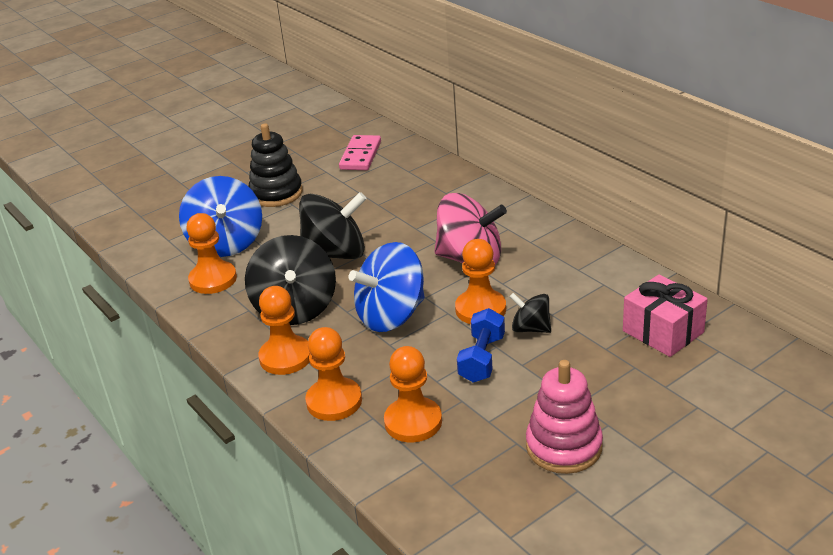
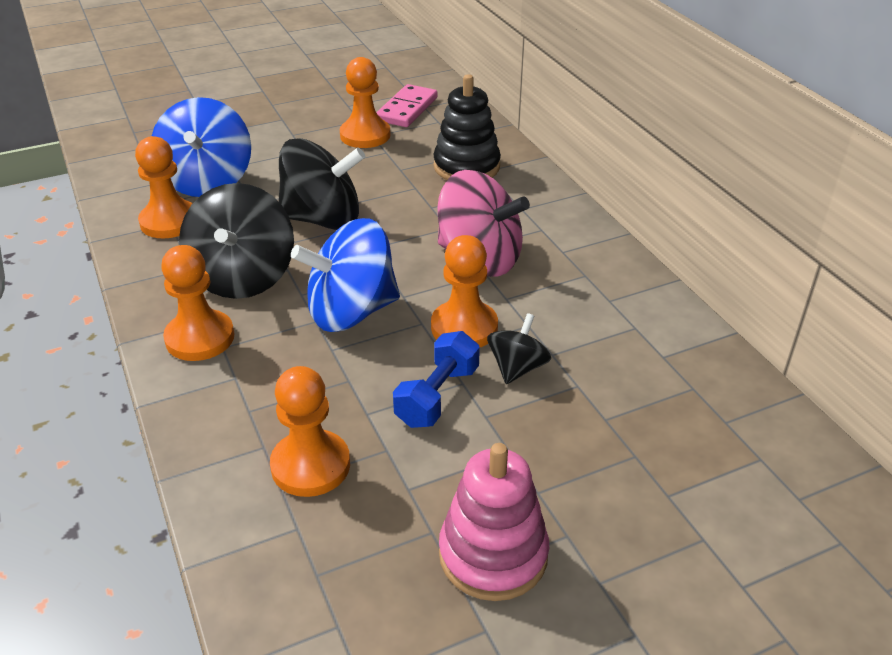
camera: 10 degrees right, 5 degrees up
(276, 193) = (292, 135): black stacking toy -> black stacking toy (466, 167)
(334, 401) = (227, 411): orange pawn -> orange pawn (365, 135)
(531, 328) = (517, 368): black spinning top -> black spinning top turned 75 degrees clockwise
(663, 332) = (691, 412): pink gift -> none

